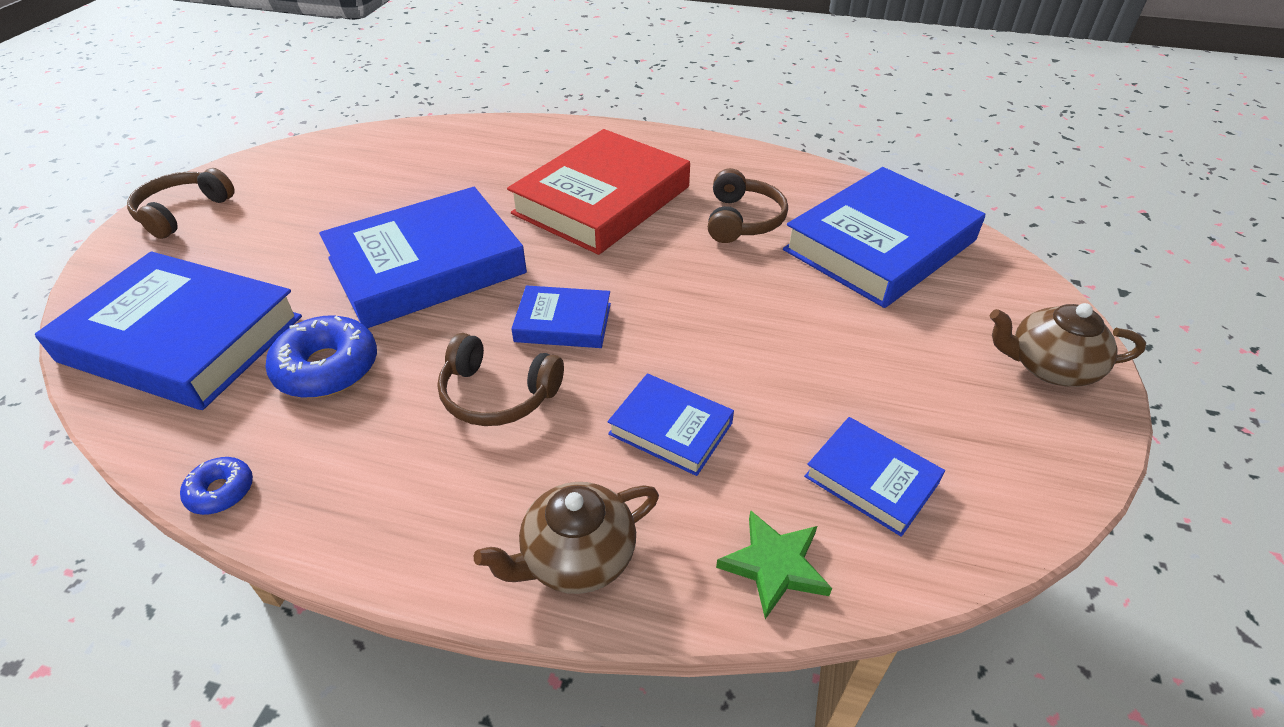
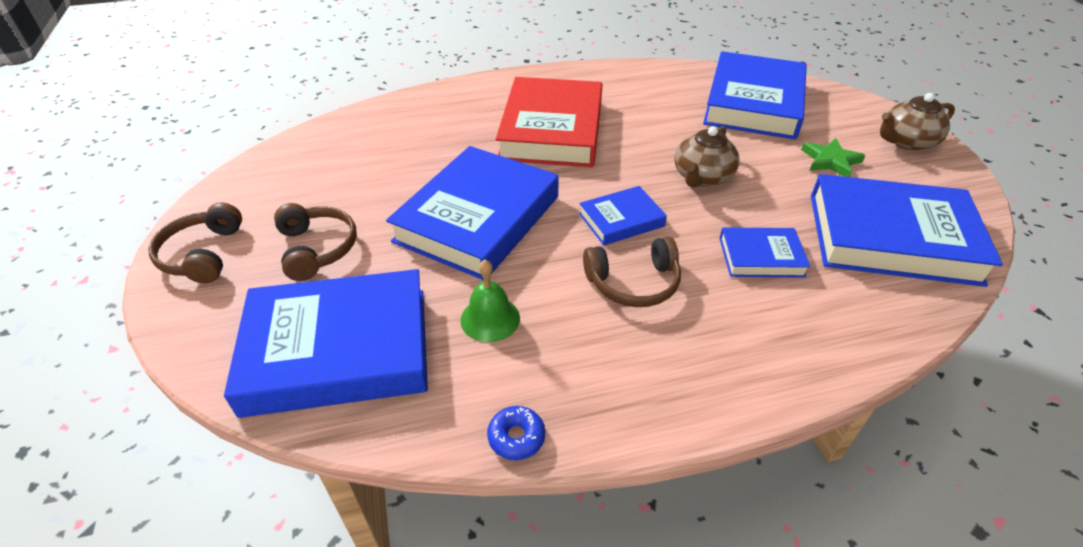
camera: 30 degrees left, 0 degrees up
(327, 368) = (490, 319): blue donut -> green bell
(576, 557) = (795, 355): brown teapot -> brown teapot (702, 177)
(742, 220) = (658, 113): brown headphones -> brown headphones (317, 249)
(774, 565) = (897, 306): green star -> green star (830, 161)
(871, 479) = (891, 237): blue book -> blue book, size x2.04

